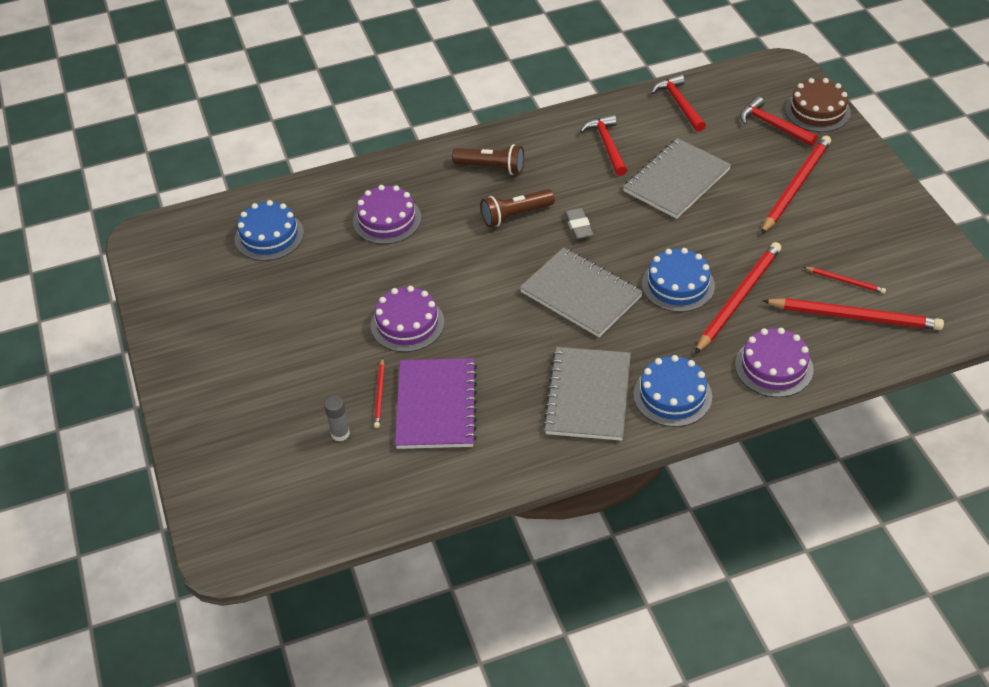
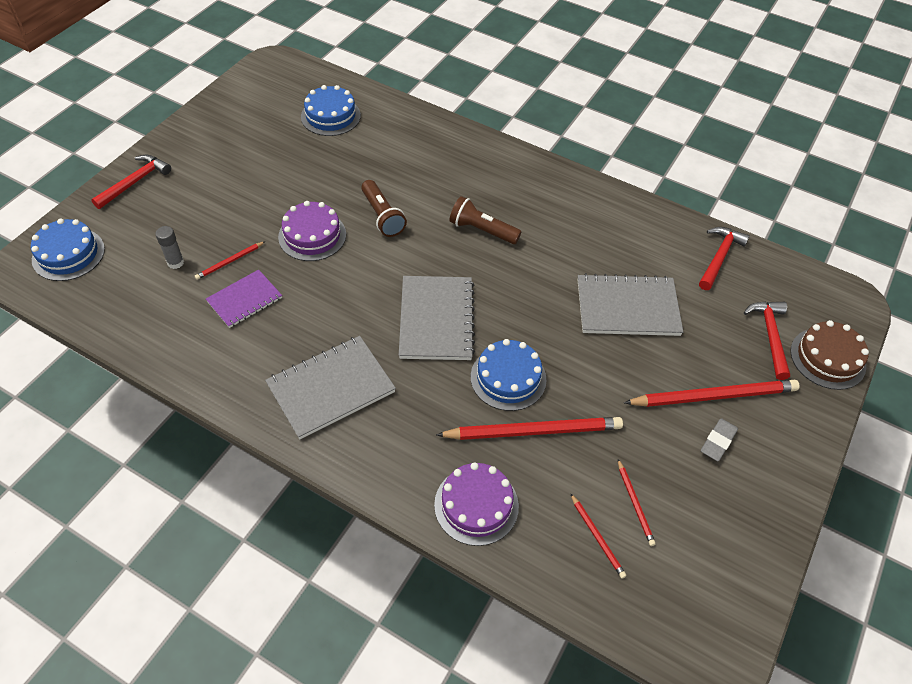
camera: 45 degrees right, 5 degrees up
(387, 220) = (405, 164): purple cake -> none
(436, 405) = (244, 300): purple notebook -> purple notebook, size x0.62
(491, 167) = (518, 187): brown flashlight -> brown flashlight (382, 216)
(578, 226) = (509, 275): grey eraser -> grey eraser (718, 441)
(607, 145) = (618, 240): red hammer -> red hammer (135, 182)
(672, 395) = (379, 447): blue cake -> blue cake (68, 254)
(854, 316) = (597, 537): red pencil -> red pencil, size x0.49

